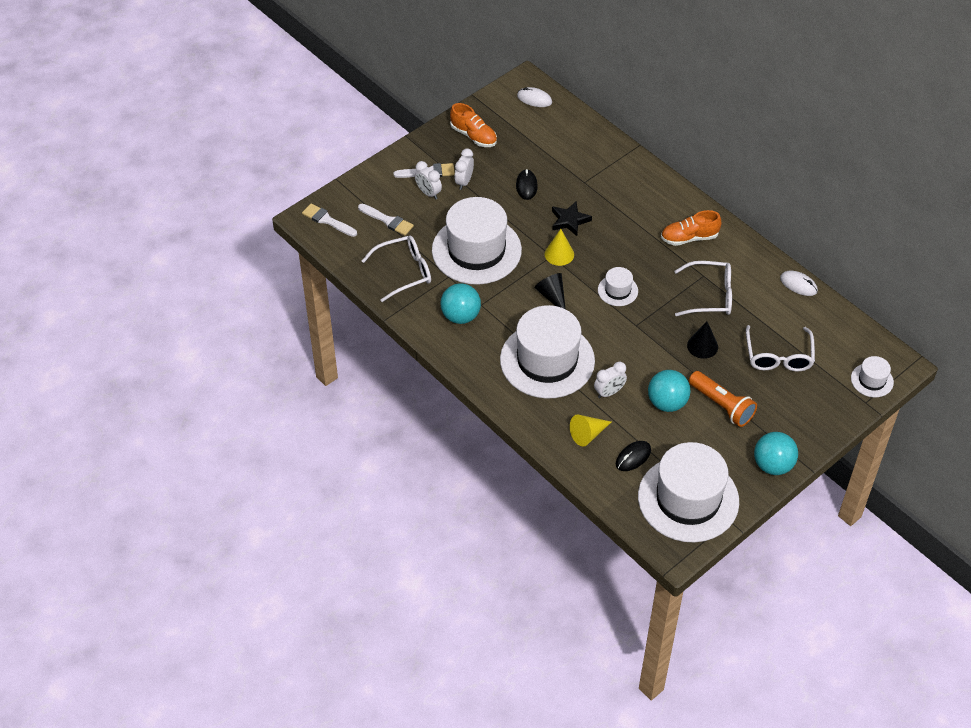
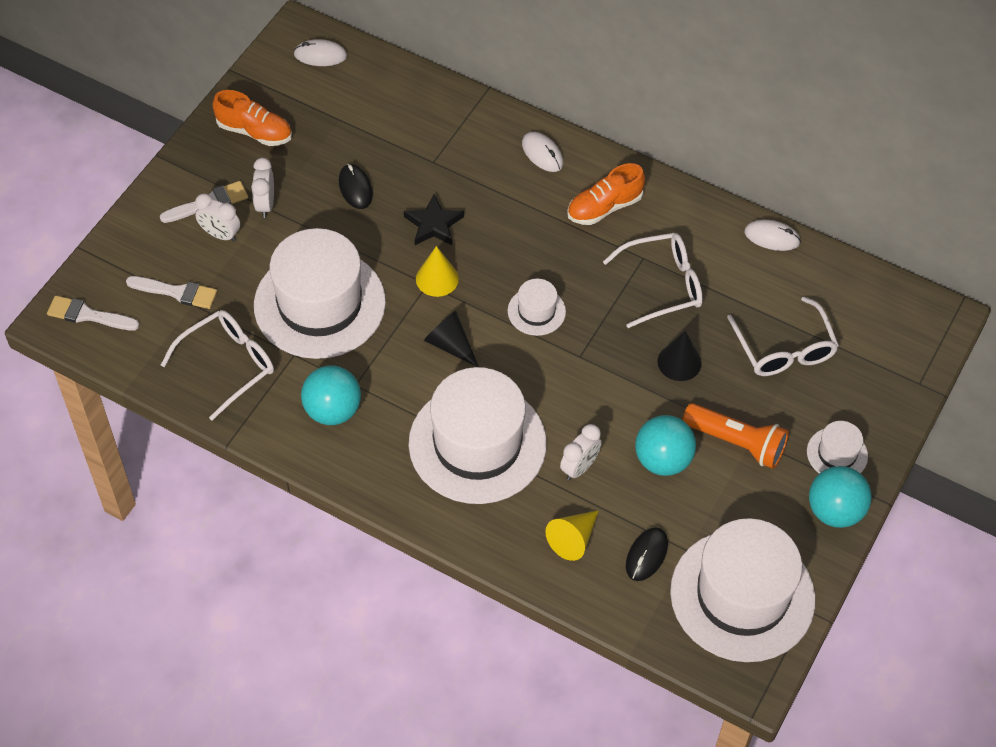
camera: 20 degrees left, 5 degrees up
(660, 194) = (542, 153): none -> white mouse
(872, 380) = (915, 349): white hat -> white hat (837, 454)

